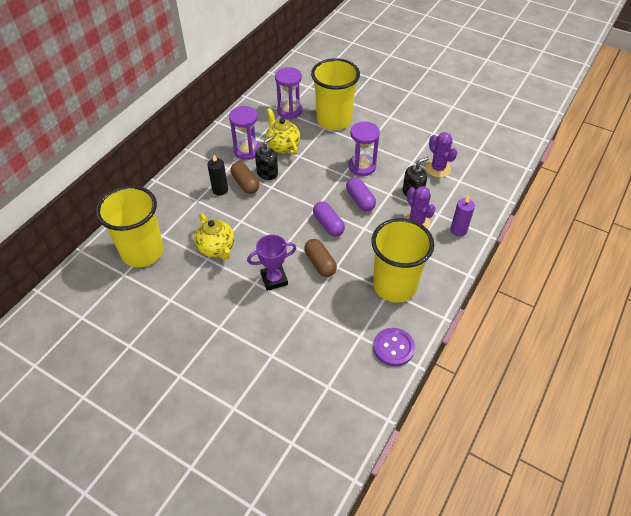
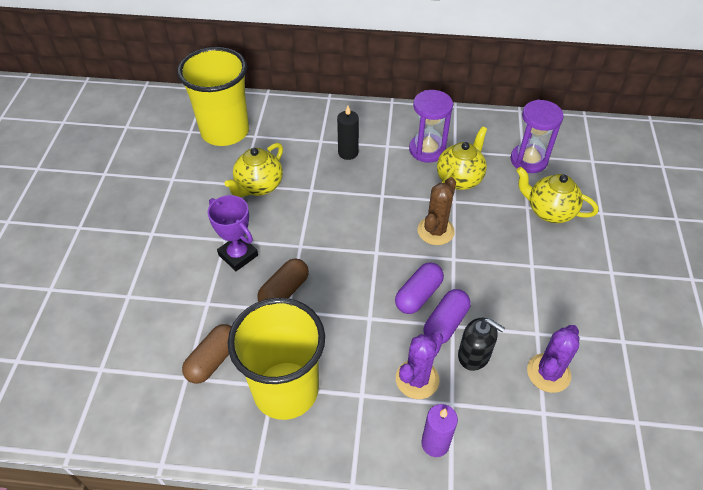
camera: 65 degrees right, 0 degrees up
(245, 183) = (372, 170): brown capsule -> brown capsule (213, 360)
(267, 173) = (402, 183): black soap dispenser -> none
(317, 173) = (435, 231): none -> brown cactus
(328, 224) = (353, 276): purple capsule -> purple capsule (445, 323)
(334, 120) = (549, 211): yellow cup -> yellow teapot
(362, 166) = (483, 275): purple hourglass -> none
(393, 347) = (181, 424): purple button -> none

